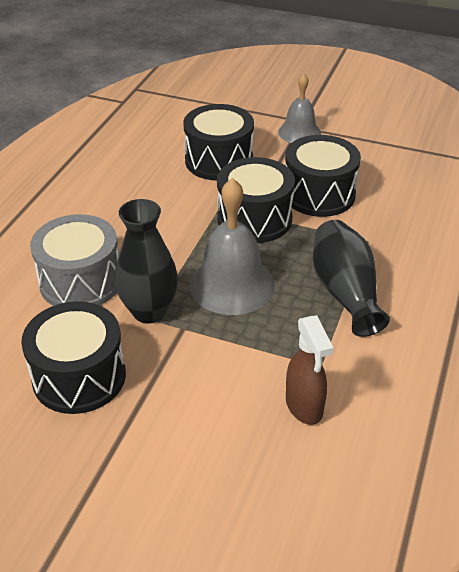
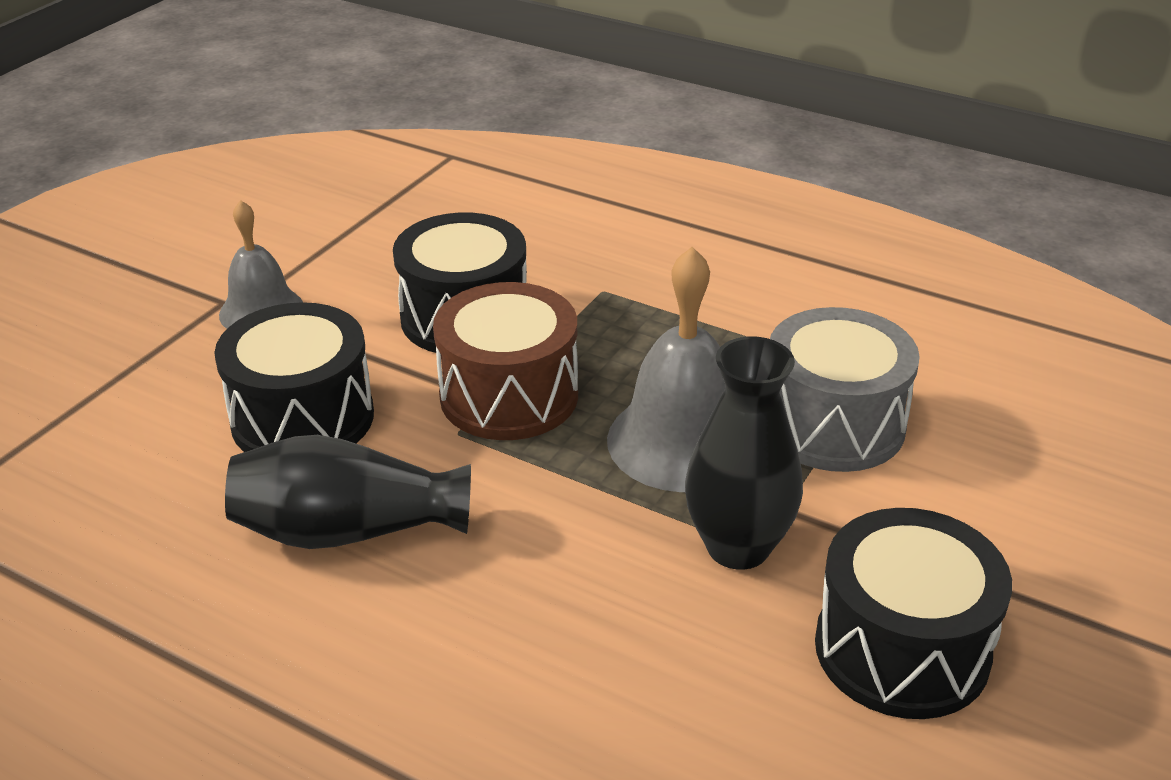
camera: 80 degrees left, 5 degrees down
(80, 281) = (637, 642): grey drum -> grey drum (833, 424)
(254, 219) = (509, 395): black drum -> brown drum
(304, 406) = (953, 401): brown spray bottle -> none
(345, 292) = (720, 330): black vase -> black vase (348, 531)

